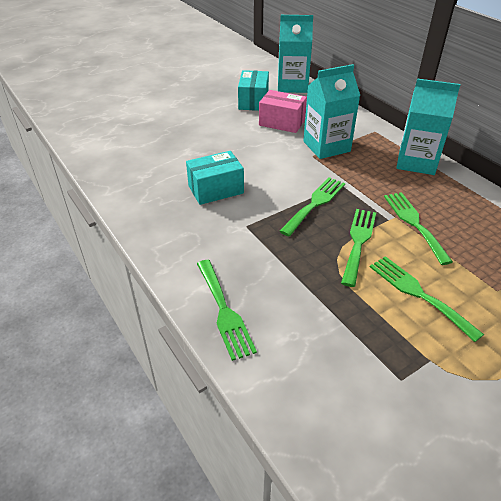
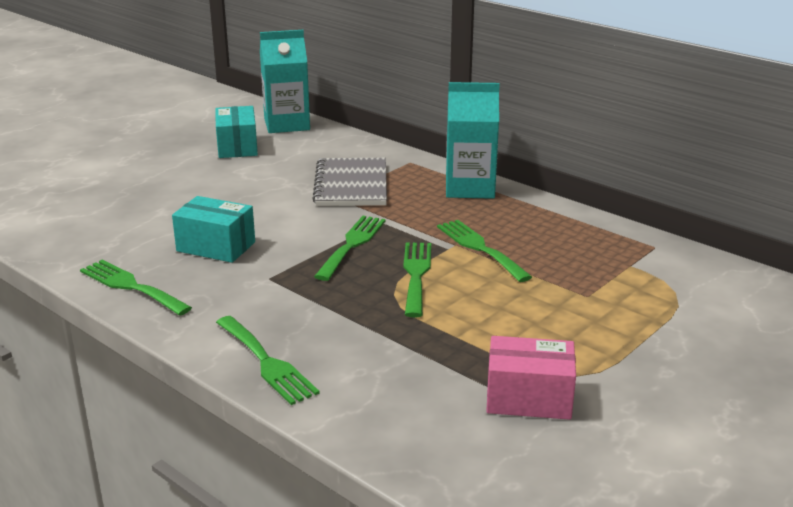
camera: 15 degrees left, 15 degrees down
(216, 189) = (216, 247): turquoise box -> turquoise box turned 60 degrees clockwise
(282, 122) = (284, 166): pink box -> pink box (528, 398)
(326, 146) = (351, 185): turquoise carton -> grey notebook
(418, 294) = (498, 312): green fork -> green fork (131, 286)

